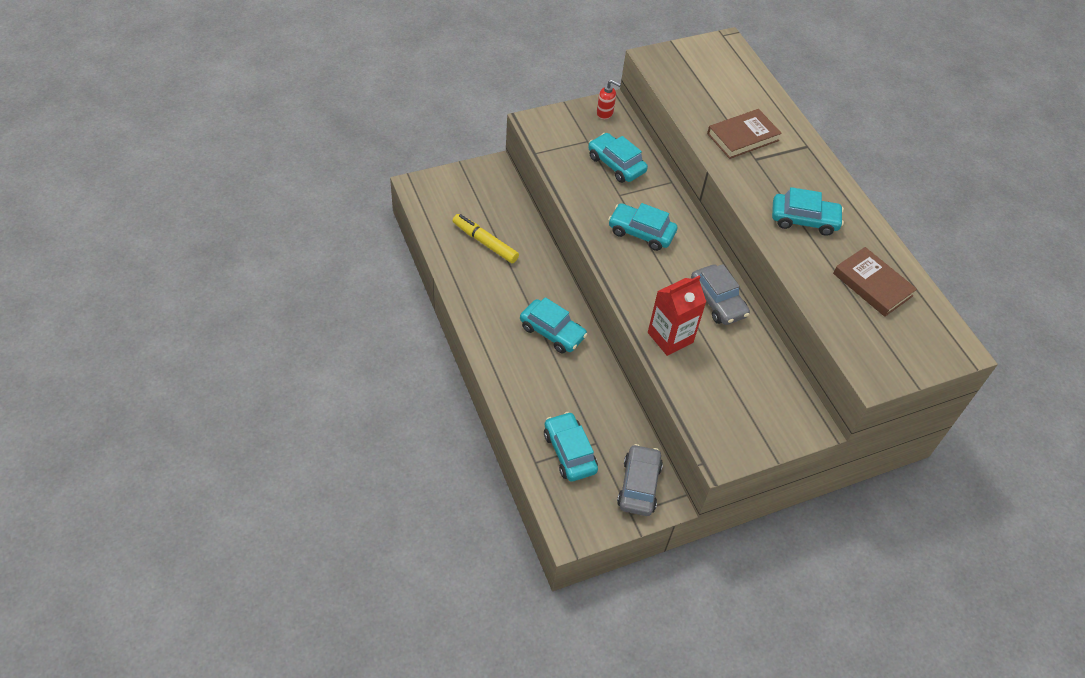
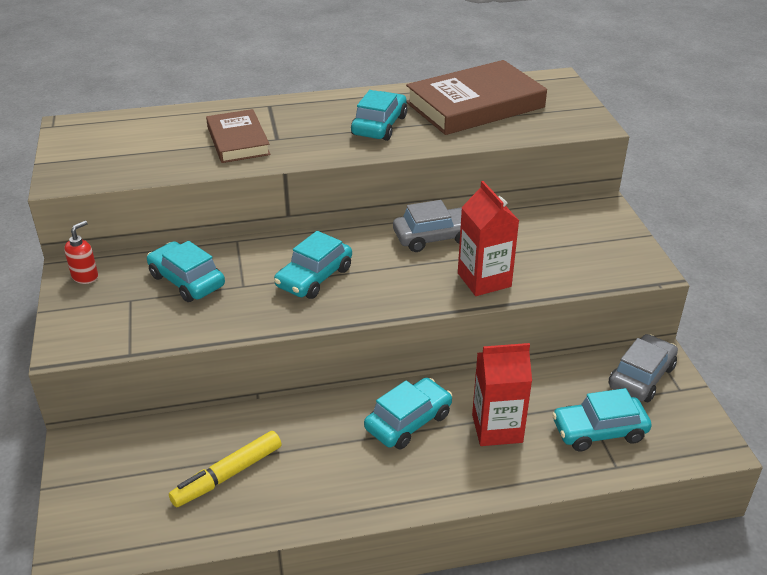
camera: 75 degrees left, 15 degrees down
(557, 386) = (497, 428): none -> red carton
(616, 164) = (187, 281): turquoise car -> turquoise car turned 75 degrees clockwise
(639, 485) = (641, 377): grey car -> grey car turned 105 degrees clockwise
(872, 285) = (475, 105): brown book -> brown book, size x1.67

